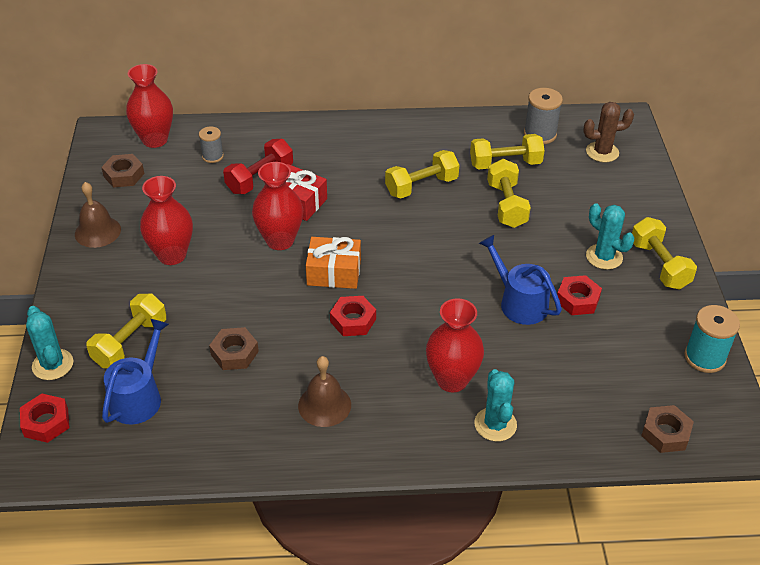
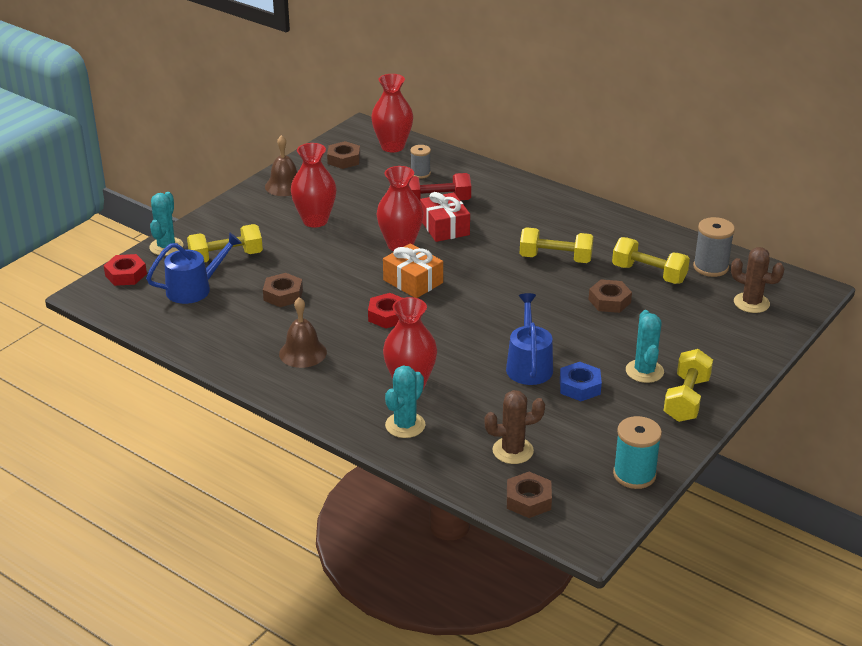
camera: 40 degrees right, 10 degrees down
(506, 205) = (609, 301): yellow dumbbell -> brown nut
(577, 300) = (580, 386): red nut -> blue nut
(601, 393) = (513, 451): none -> brown cactus

